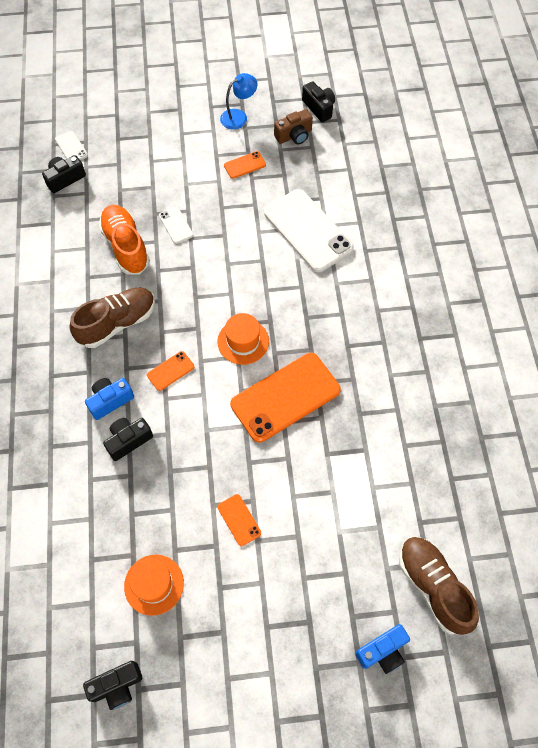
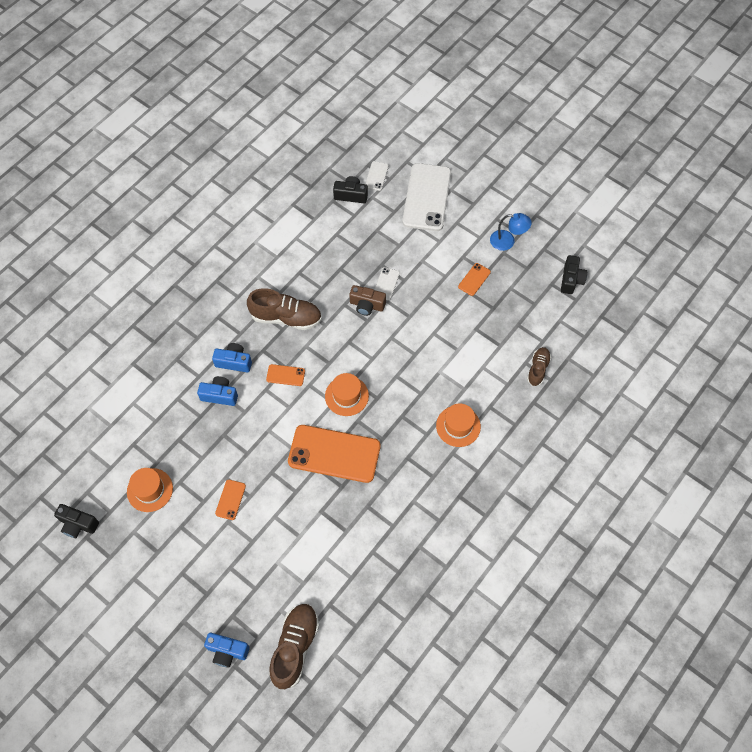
camera: 45 degrees right, 0 degrees up
(126, 246) = (341, 272): orange shoe -> none
(128, 440) = (220, 395): black camera -> blue camera
(244, 165) = (474, 279): orange phone -> orange phone turned 75 degrees counterclockwise
(294, 135) = (531, 286): brown camera -> brown camera (367, 305)
(308, 230) = (466, 360): white phone -> white phone (427, 197)
(358, 286) = (458, 426): none -> orange hat
(369, 192) = (538, 369): none -> brown shoe

